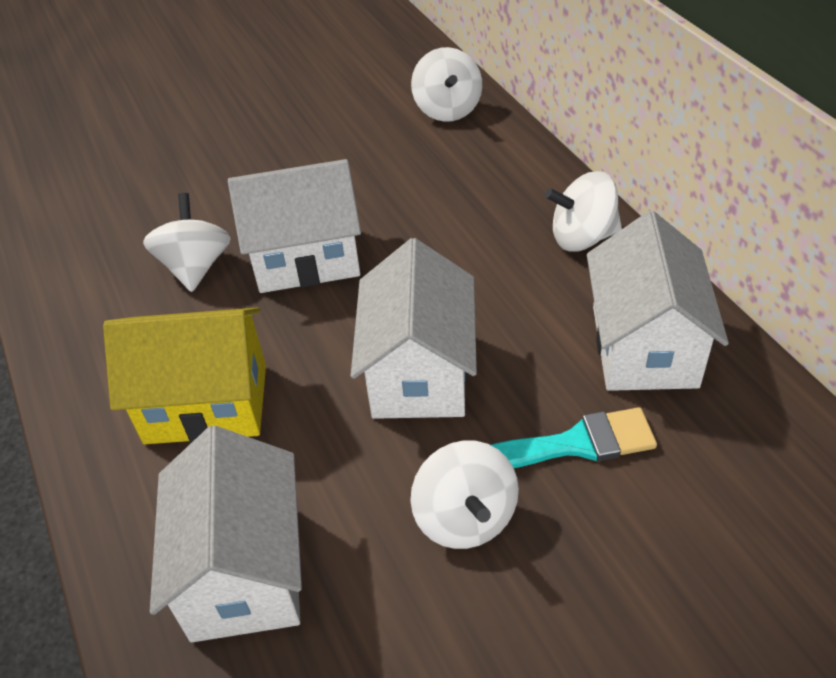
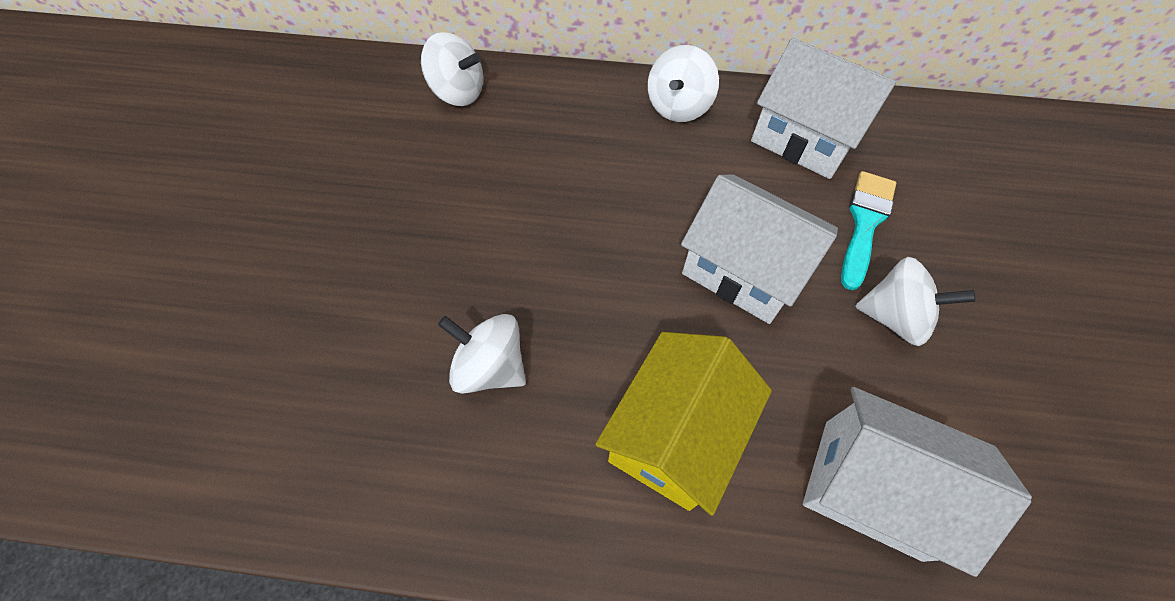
camera: 60 degrees left, 15 degrees up
(306, 258) = (554, 277): white house -> none

